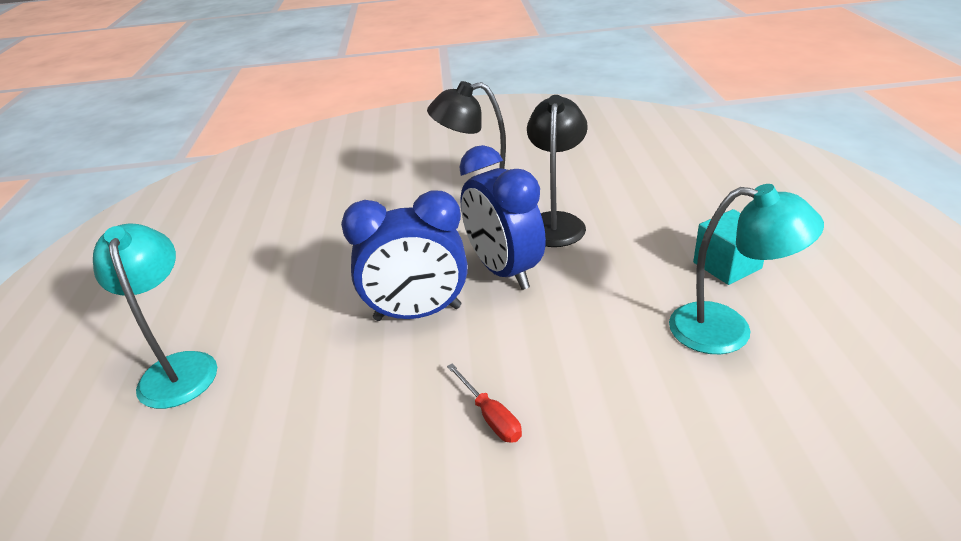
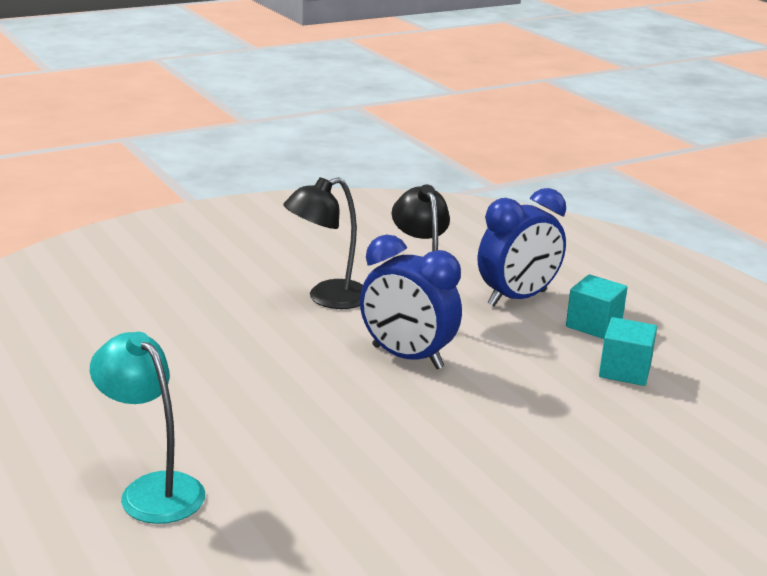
camera: 30 degrees left, 10 degrees down
(417, 313) = (356, 403): blue clock -> blue clock (517, 298)
(490, 416) = (488, 462): red screwdriver -> none
(727, 330) = (625, 371): turquoise lamp -> turquoise cube

